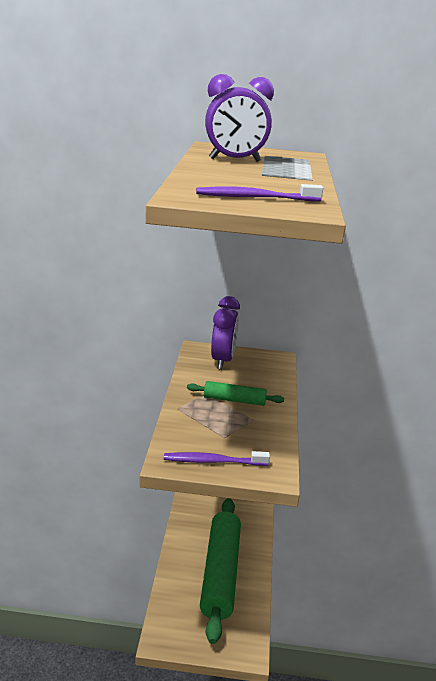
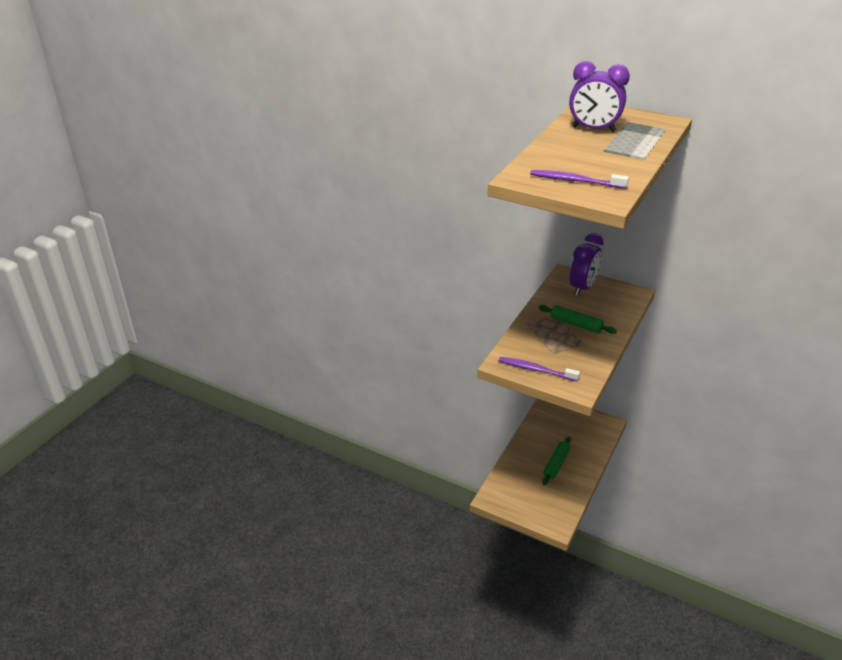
camera: 25 degrees right, 10 degrees up
(220, 573) = (556, 464): green rolling pin -> green rolling pin, size x0.47

